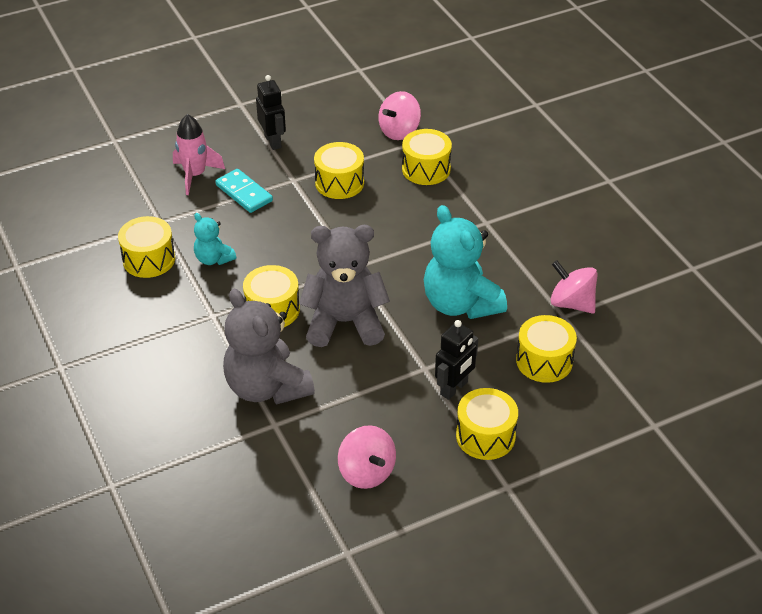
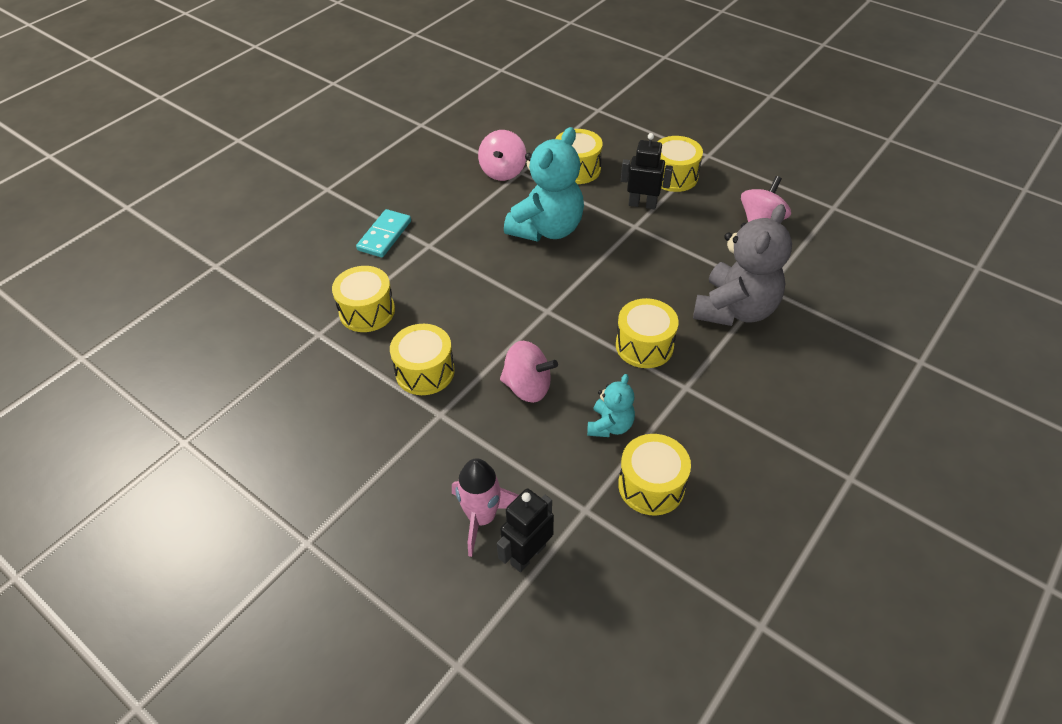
camera: 115 degrees left, 5 degrees up
(244, 193) = (488, 450): turquoise domino -> turquoise domino (384, 235)
(273, 141) = (376, 466): black robot -> black robot (527, 554)
(345, 322) = (622, 290): grey teddy bear -> none
(399, 131) = (307, 355): pink spinning top -> pink spinning top (527, 387)

